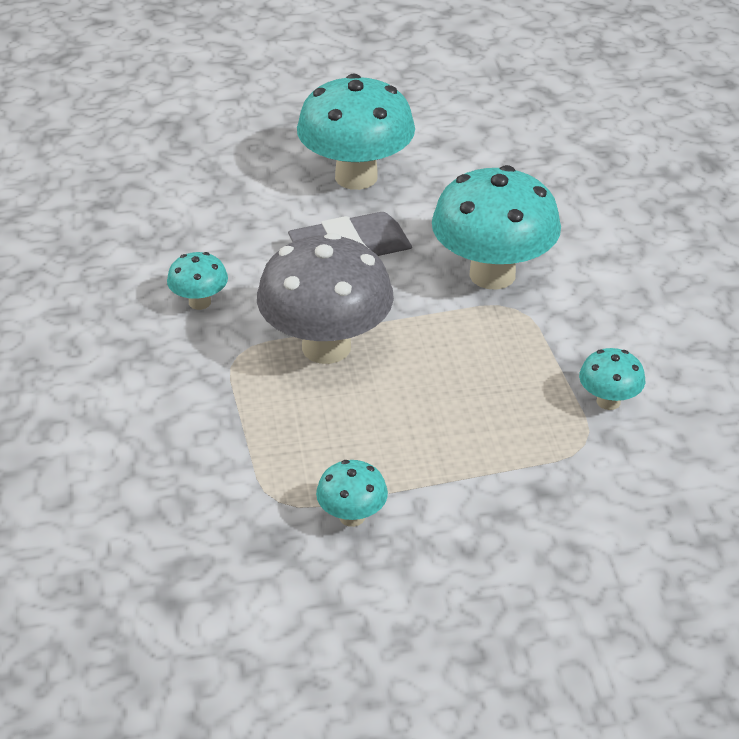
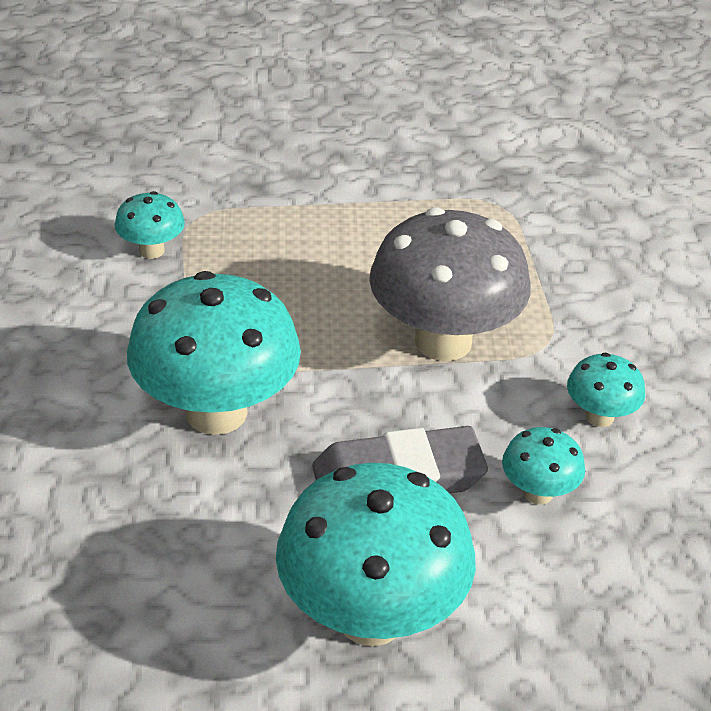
camera: 175 degrees left, 0 degrees up
(352, 516) = (432, 186): turquoise mushroom -> turquoise mushroom (538, 493)

